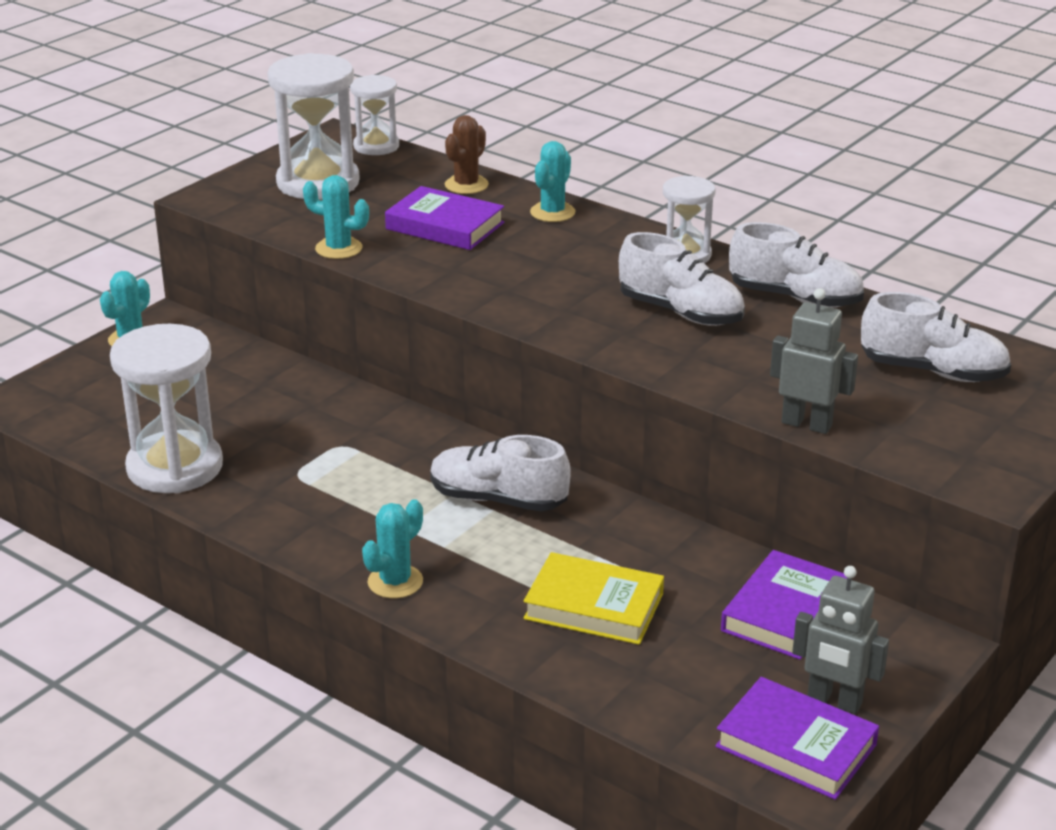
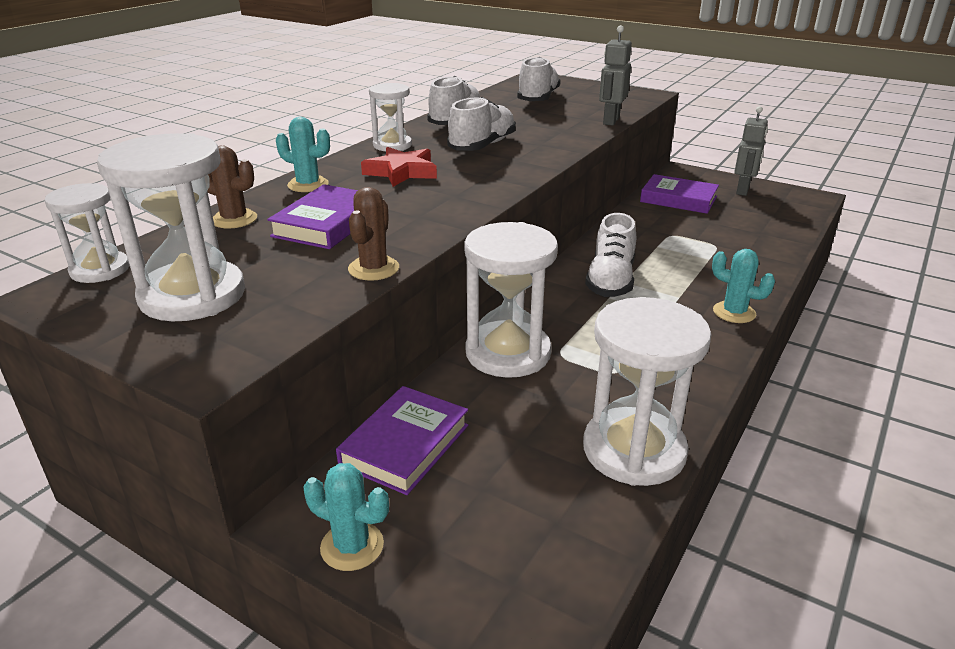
camera: 95 degrees left, 0 degrees up
(338, 248) = (373, 269): turquoise cactus -> brown cactus
(352, 415) = (508, 353): none -> white hourglass
(586, 260) = (402, 172): none -> red star
(594, 606) = (710, 246): yellow book -> none
(796, 746) = (784, 198): purple book -> purple book (405, 445)

